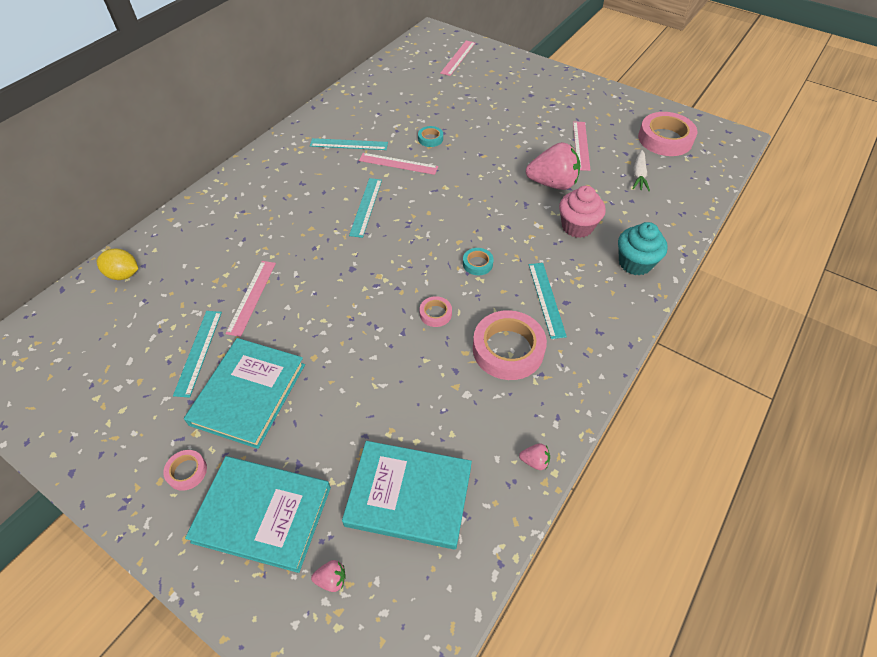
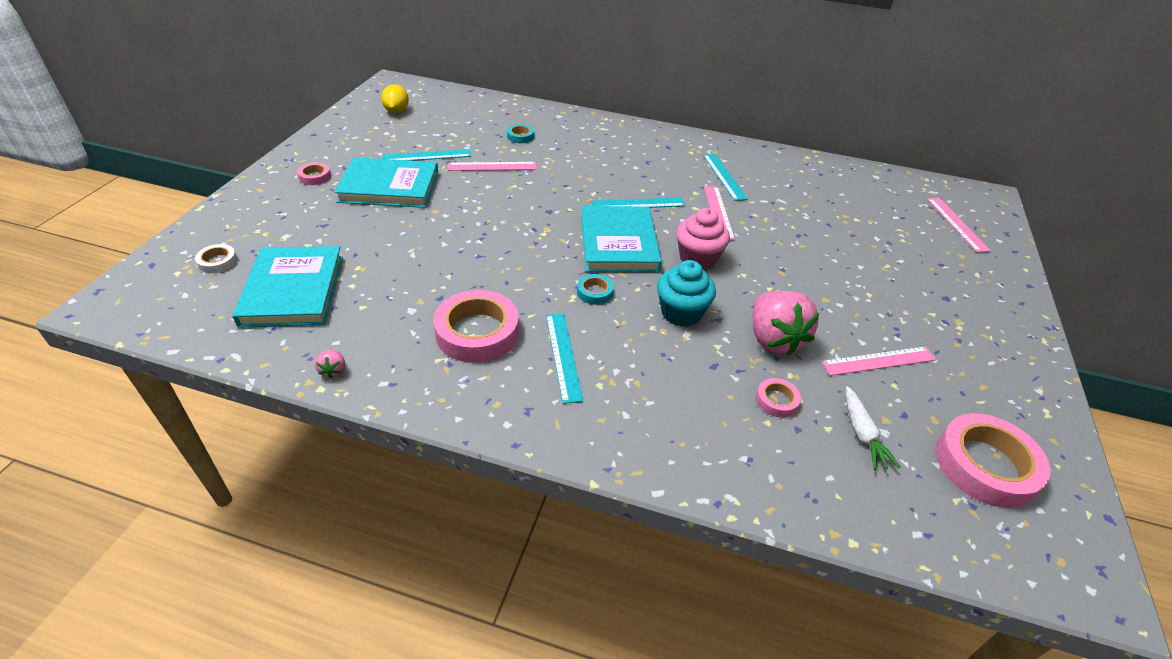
camera: 70 degrees right, 10 degrees down
(124, 274) = (494, 108): yellow lemon -> yellow lemon (396, 111)
(262, 514) = (277, 217): turquoise book -> turquoise book (618, 243)
(331, 579) = (218, 262): pink strawberry -> white tape
(430, 139) = (778, 227): turquoise tape -> turquoise tape (520, 136)
(435, 314) = (510, 273): pink tape -> pink tape (776, 400)
(458, 58) = (957, 224): pink ruler -> pink ruler turned 75 degrees clockwise
(546, 299) = (563, 356): turquoise ruler -> turquoise ruler turned 75 degrees counterclockwise
(577, 226) = (705, 372): pink cupcake -> pink cupcake (697, 259)
(635, 263) = (667, 440): turquoise cupcake -> turquoise cupcake (681, 313)
(638, 175) = (862, 434): white carrot -> white carrot turned 90 degrees counterclockwise

